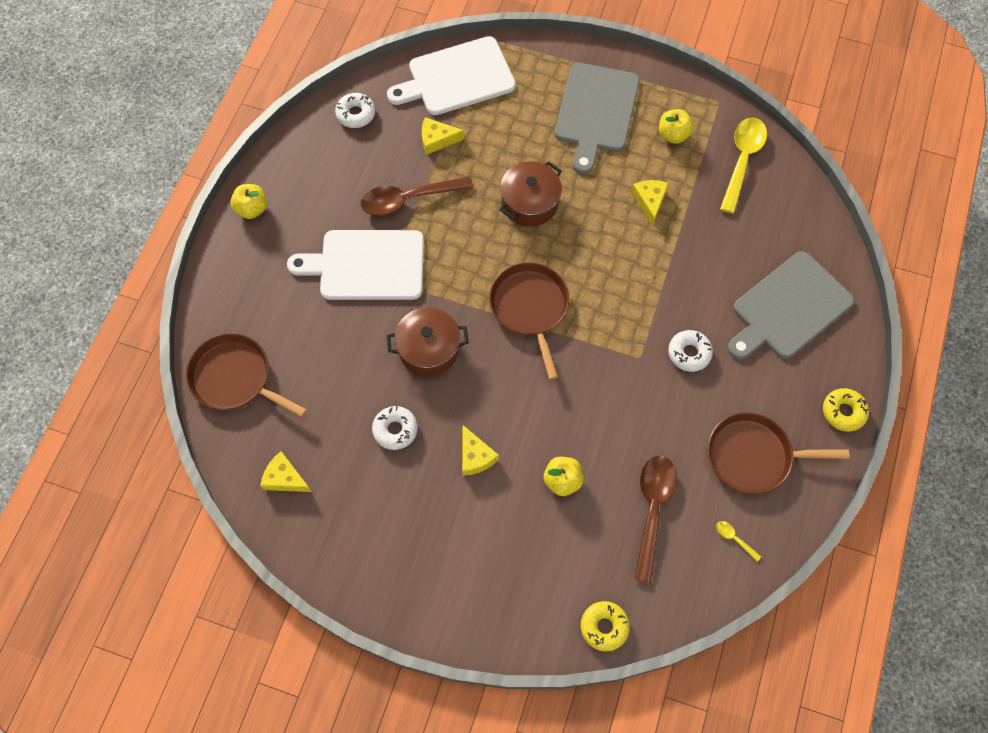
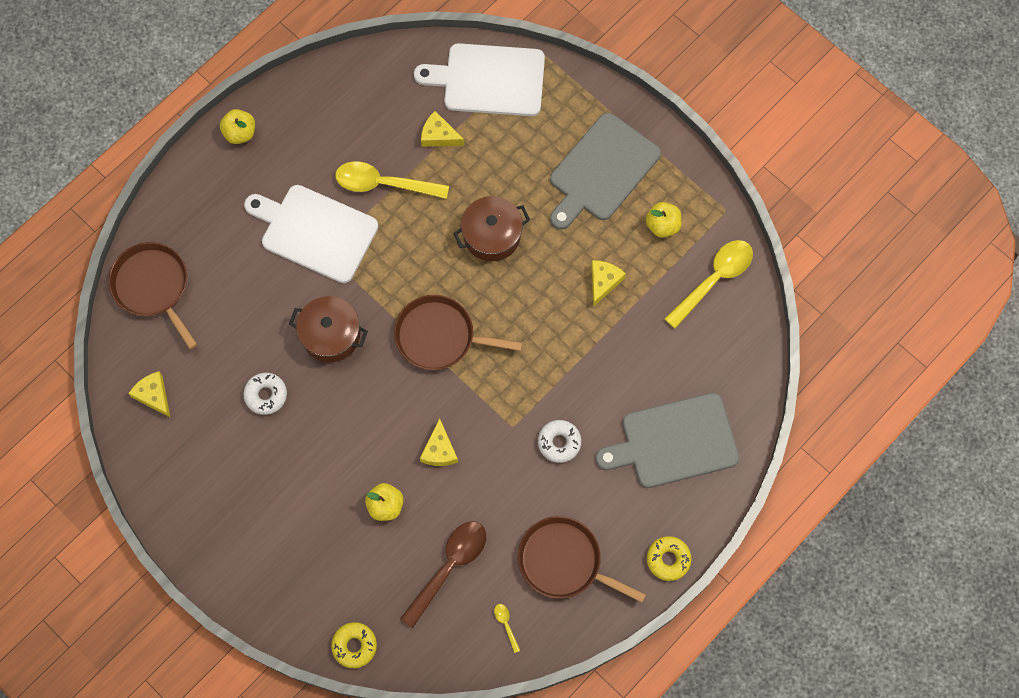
camera: 25 degrees right, 5 degrees up
(356, 114) = (377, 78): white donut -> none
(408, 199) = (383, 184): brown spoon -> yellow spoon
(475, 456) = (322, 450): yellow cheese -> yellow cheese (439, 450)
(530, 308) = (439, 336): brown pan -> brown pan turned 90 degrees counterclockwise

